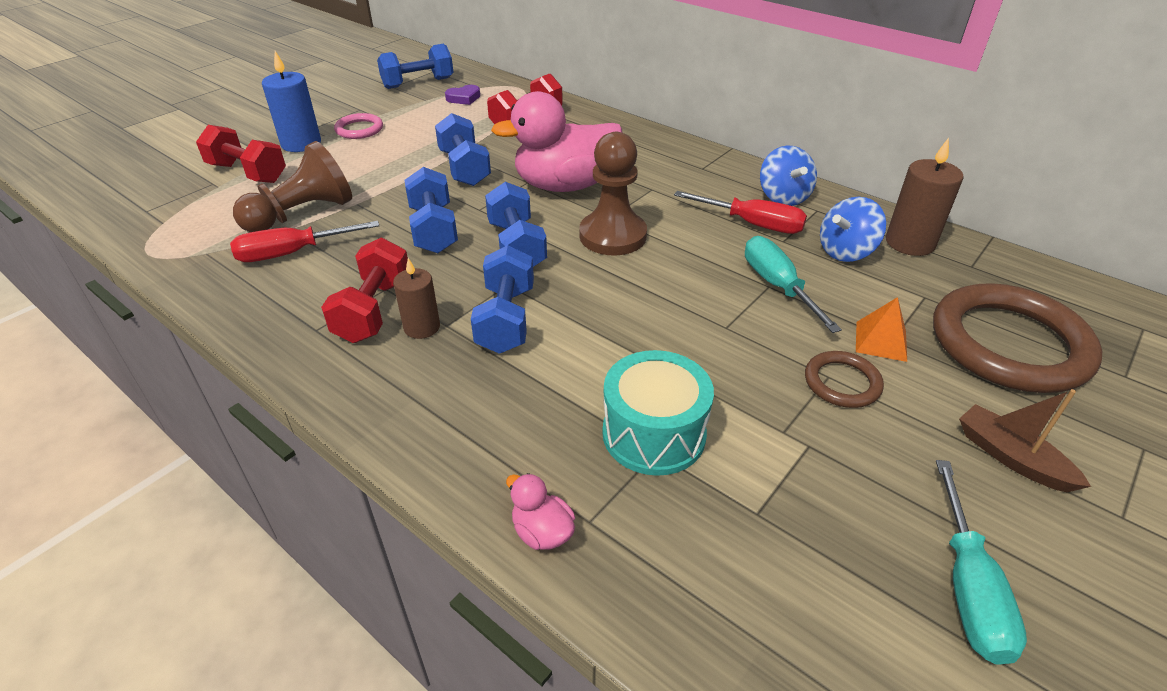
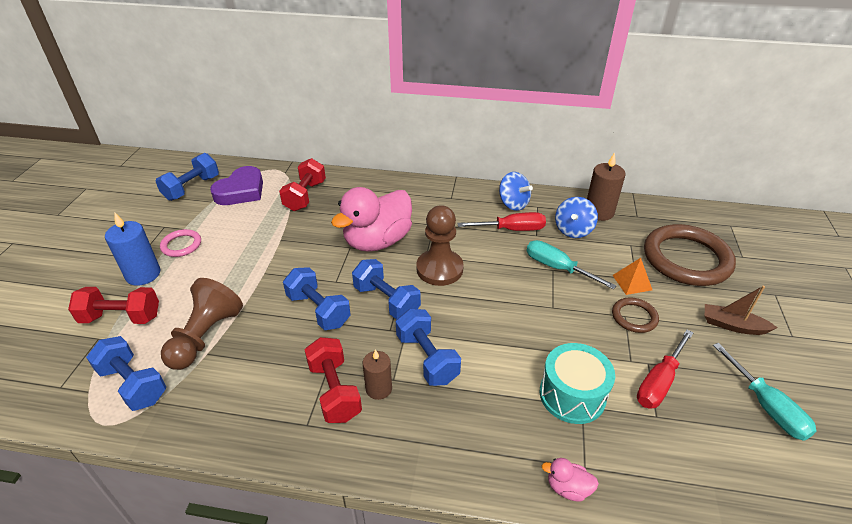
camera: 30 degrees left, 0 degrees up
(293, 253) = (230, 372): red screwdriver -> red screwdriver (659, 382)
(464, 98) = (241, 191): purple heart -> purple heart, size x1.98
(464, 168) = (295, 251): blue dumbbell -> blue dumbbell (133, 384)

